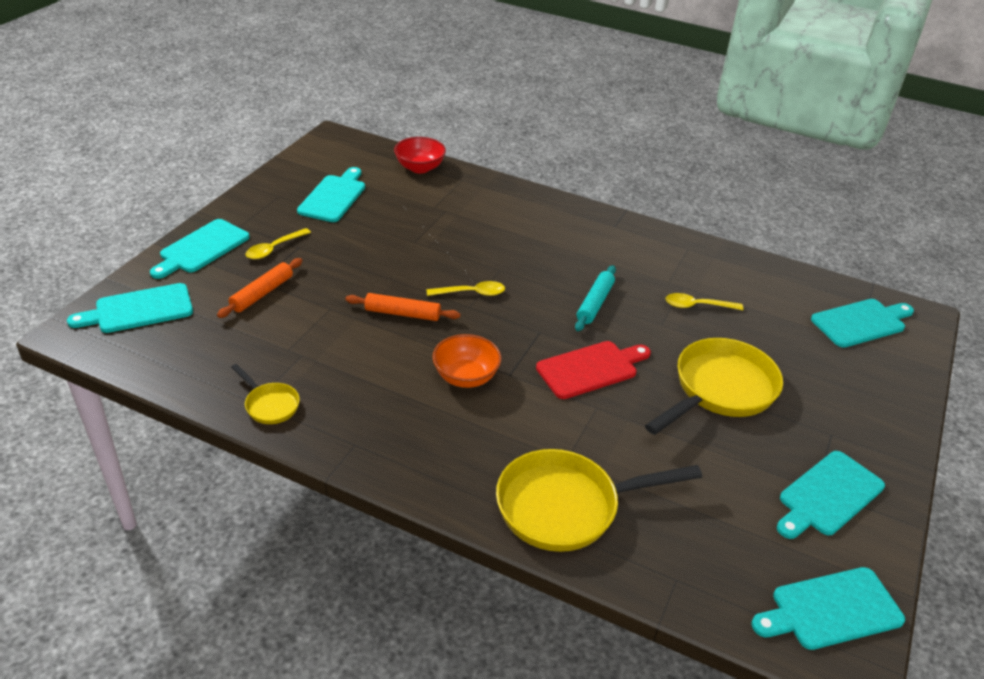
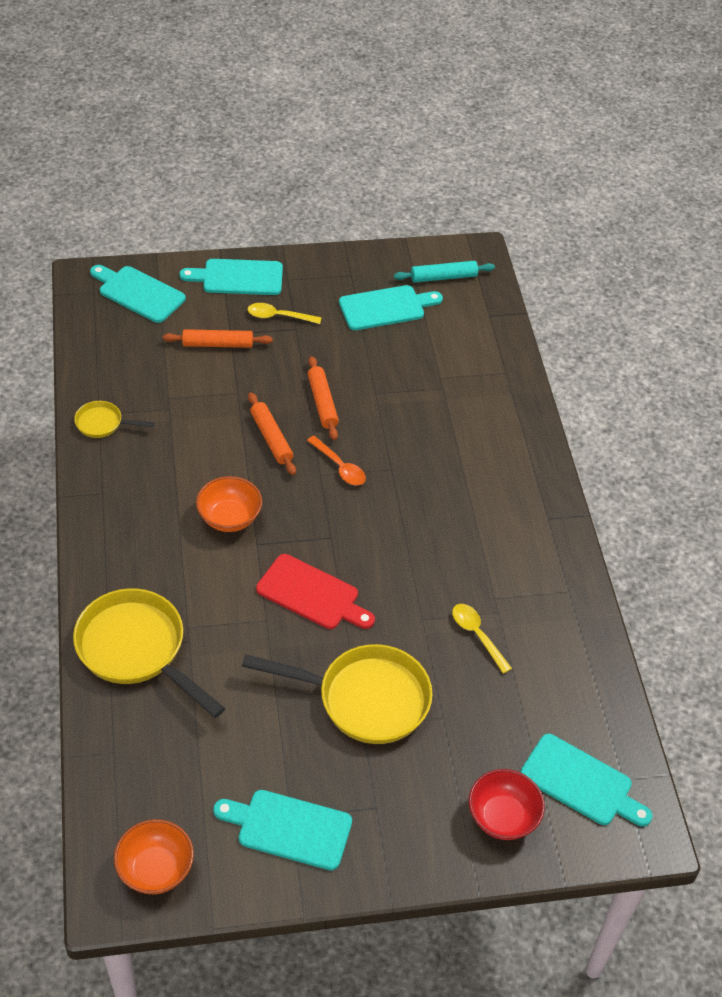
camera: 55 degrees right, 10 degrees up
(270, 405) = (103, 424): yellow pan -> yellow pan turned 90 degrees clockwise
(394, 270) = (322, 403): none -> orange rolling pin
(420, 168) = (492, 335): red bowl -> red bowl (502, 817)
(471, 293) = (339, 467): yellow spoon -> orange spoon
(595, 303) = (407, 557): turquoise rolling pin -> turquoise rolling pin (443, 277)
(831, 610) = (155, 869): turquoise cutting board -> orange bowl

